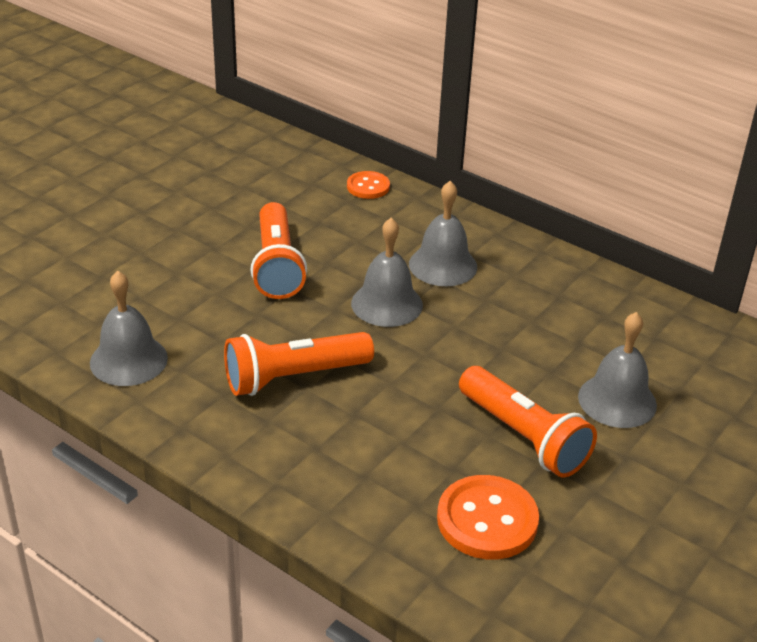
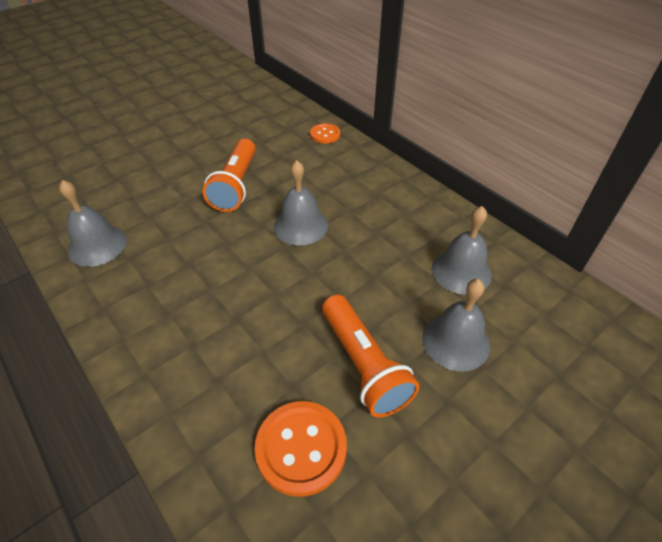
camera: 15 degrees right, 10 degrees up
(293, 377) = (205, 277): orange flashlight -> none
(443, 265) = (354, 200): grey bell -> grey bell (461, 271)

